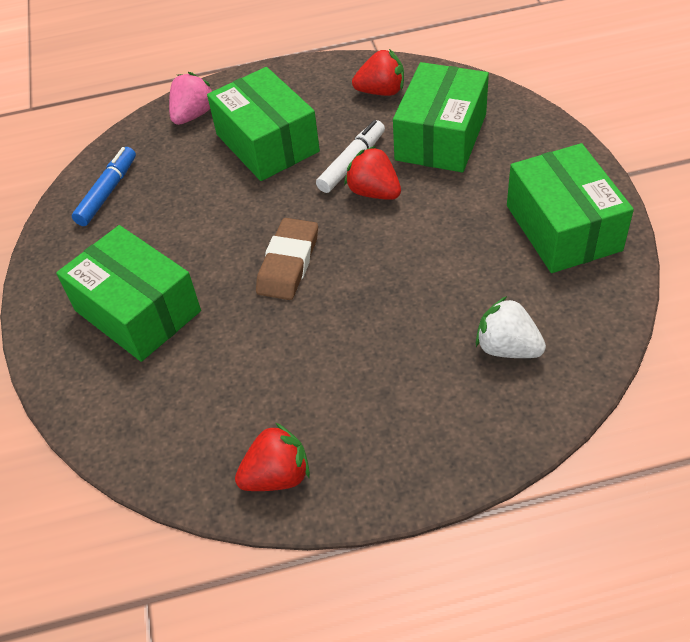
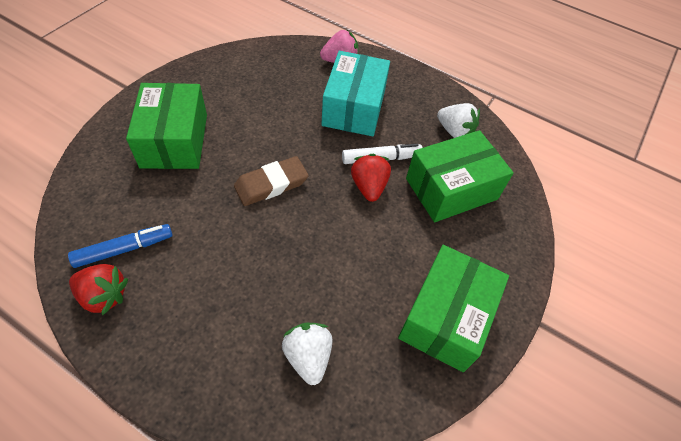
camera: 35 degrees right, 5 degrees up
(108, 192) = (247, 67): blue marker -> blue marker (124, 249)
(267, 143) = (354, 107): green box -> turquoise box
(381, 91) = (454, 131): red strawberry -> white strawberry

